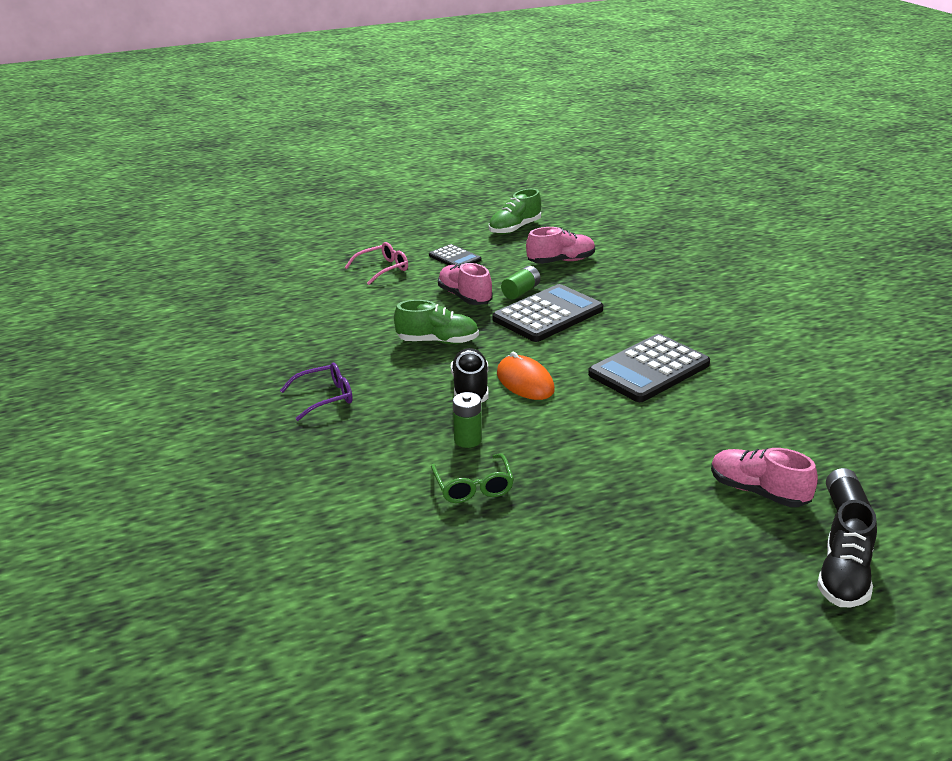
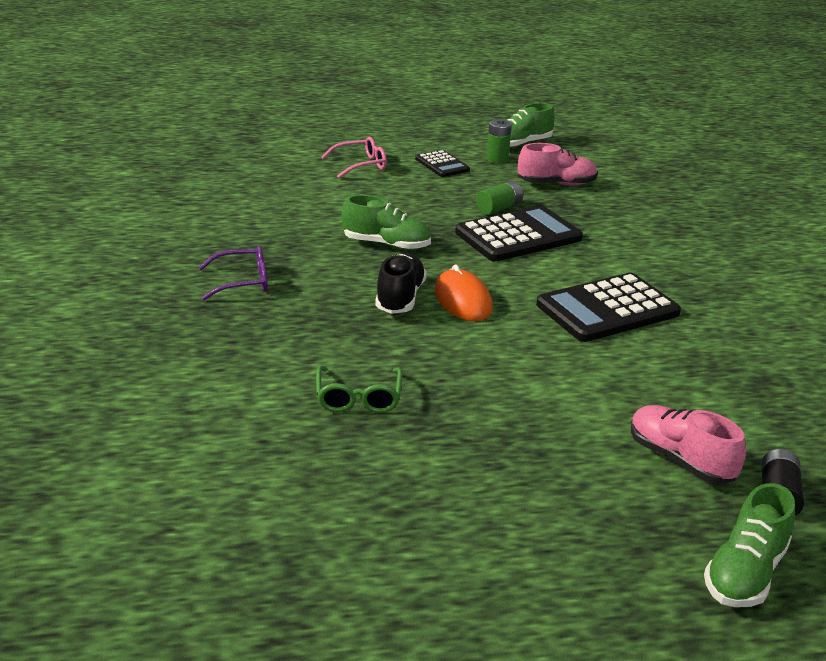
camera: 10 degrees right, 0 degrees up
(465, 297) = (435, 205): pink shoe -> none
(468, 440) = (374, 349): green battery -> green battery (497, 159)
(844, 577) = (745, 573): black shoe -> green shoe

